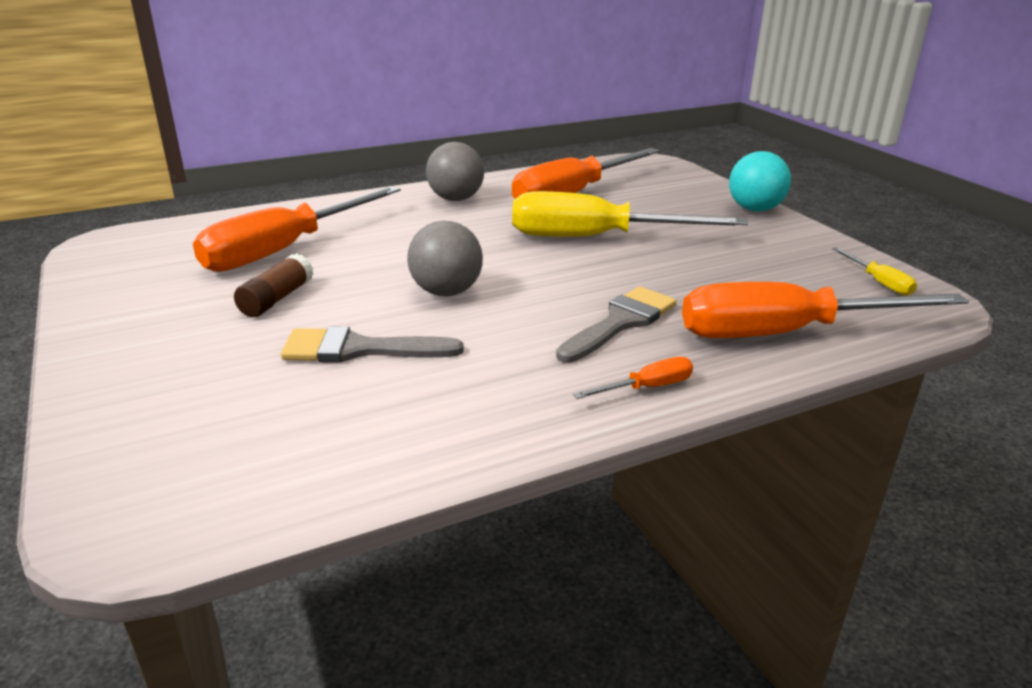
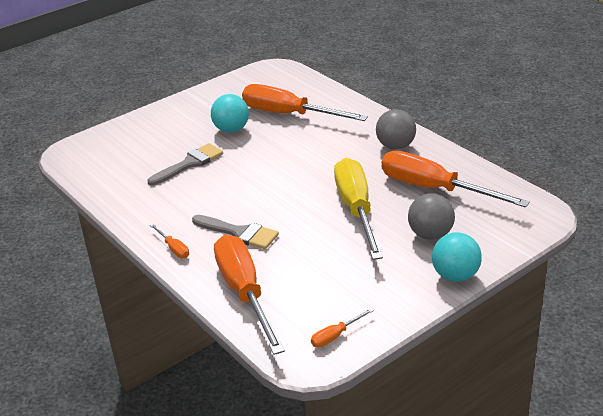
camera: 80 degrees right, 5 degrees up
(276, 299) = (231, 129): brown glue stick -> turquoise ball
(359, 349) = (189, 164): grey brush -> grey brush turned 60 degrees clockwise
(446, 292) = (256, 173): grey ball -> grey ball (430, 235)
(878, 282) = (335, 336): yellow screwdriver -> orange screwdriver

